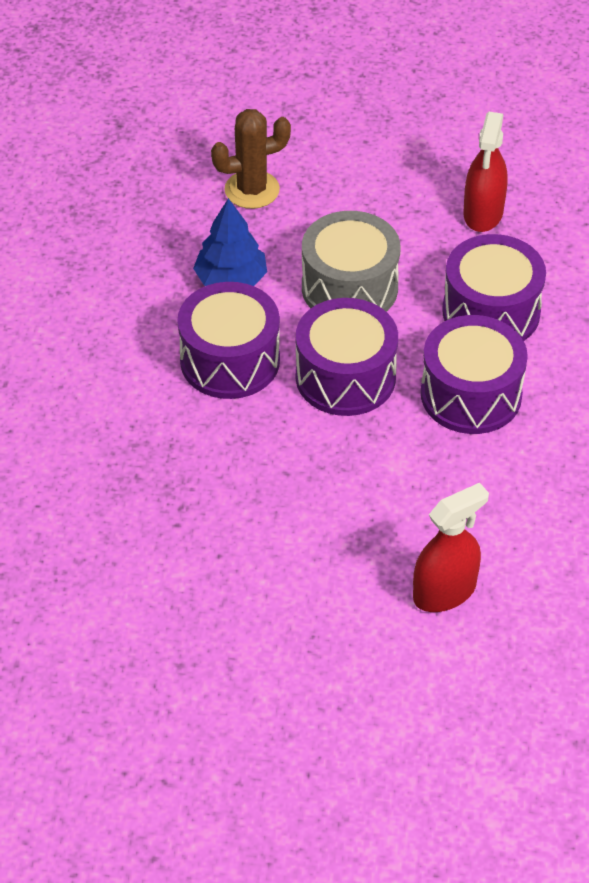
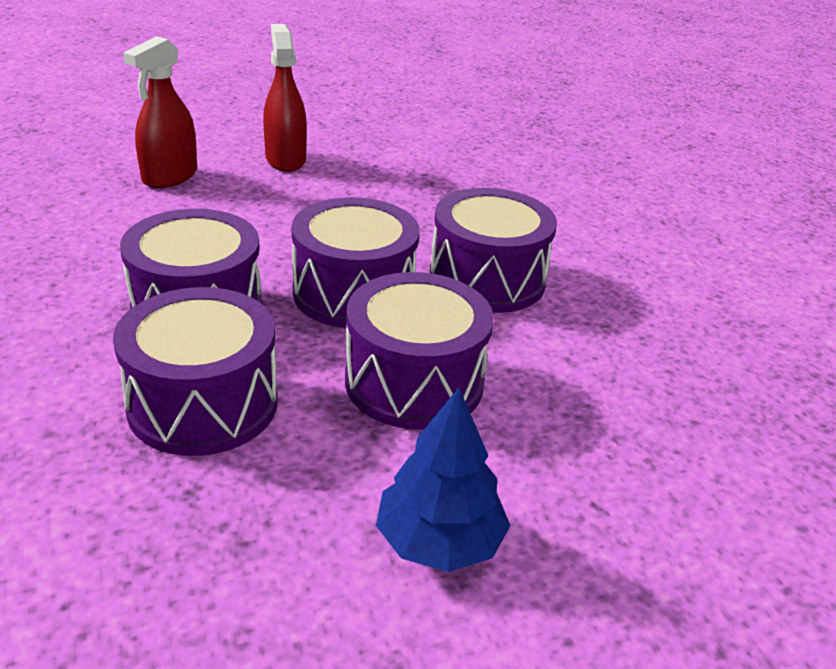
camera: 150 degrees right, 15 degrees down
(231, 279) = (562, 352): blue tree -> blue tree (439, 541)
(252, 190) = (655, 475): brown cactus -> none
(349, 287) = (414, 382): grey drum -> purple drum
(483, 213) = (273, 558): red spray bottle -> red spray bottle (285, 159)

